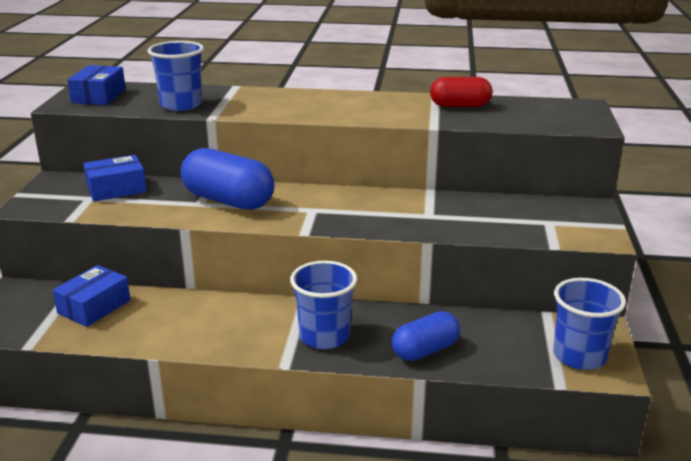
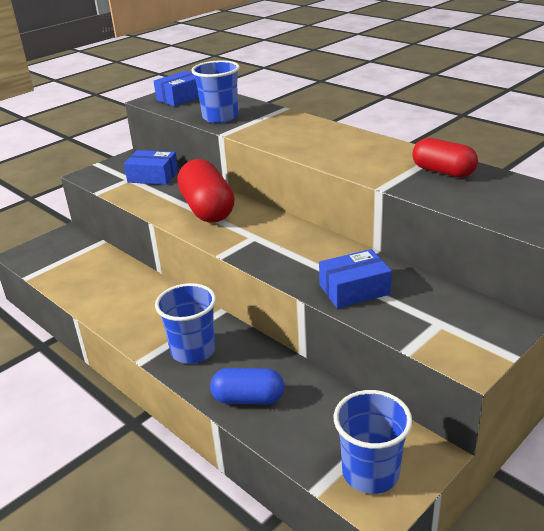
camera: 40 degrees right, 5 degrees up
(94, 307) = (89, 263): blue box -> blue box (354, 289)
(228, 201) = (207, 209): blue capsule -> red capsule

